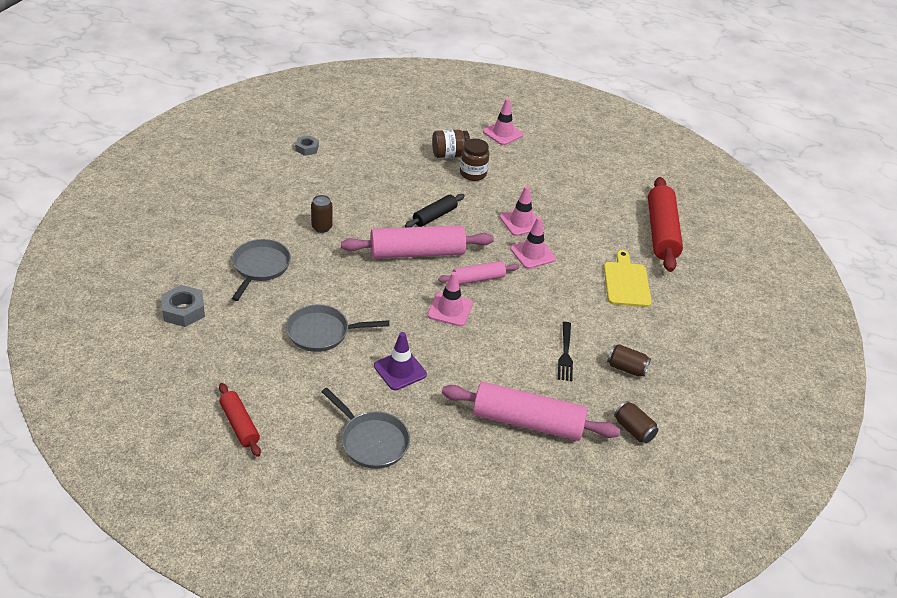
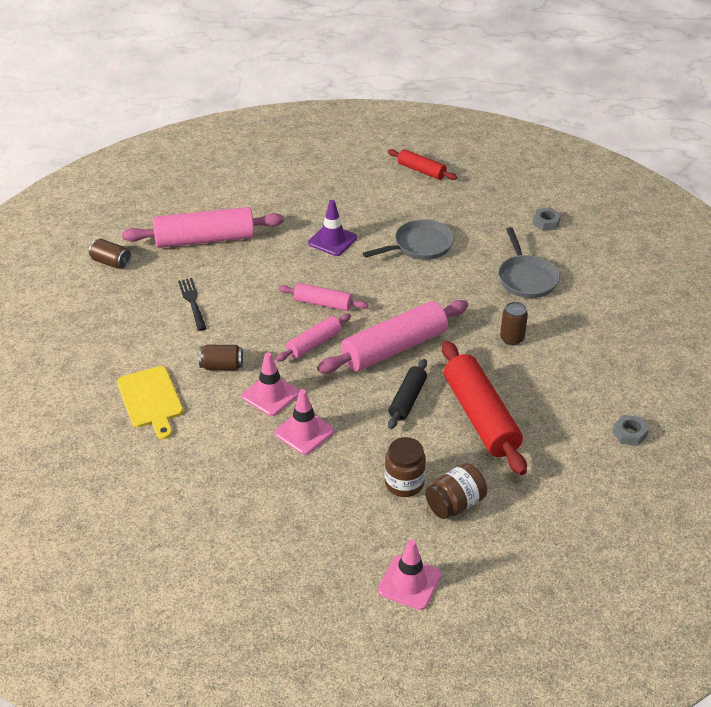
camera: 160 degrees right, 0 degrees up
(183, 311) = (546, 223): grey nut -> grey nut, size x0.65
(371, 441) = (319, 191): grey pan -> none
(450, 309) = (323, 303): pink traffic cone -> pink rolling pin
(626, 368) = (129, 309): brown can -> brown can (222, 366)
(661, 232) = (121, 489): red rolling pin -> red rolling pin (481, 417)

